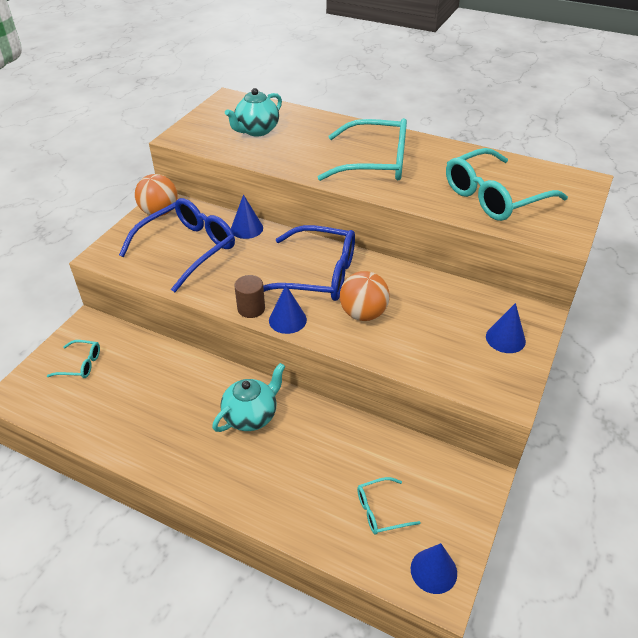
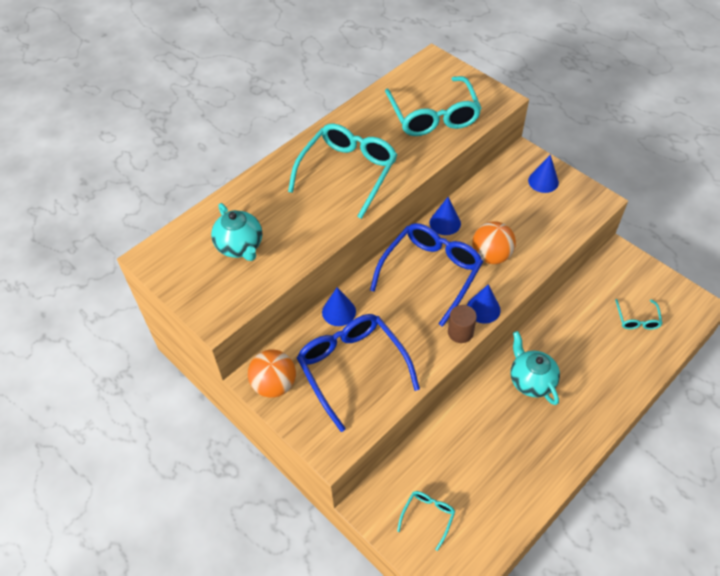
camera: 70 degrees left, 10 degrees up
(433, 570) = (686, 304): blue cone -> blue cone (445, 223)

